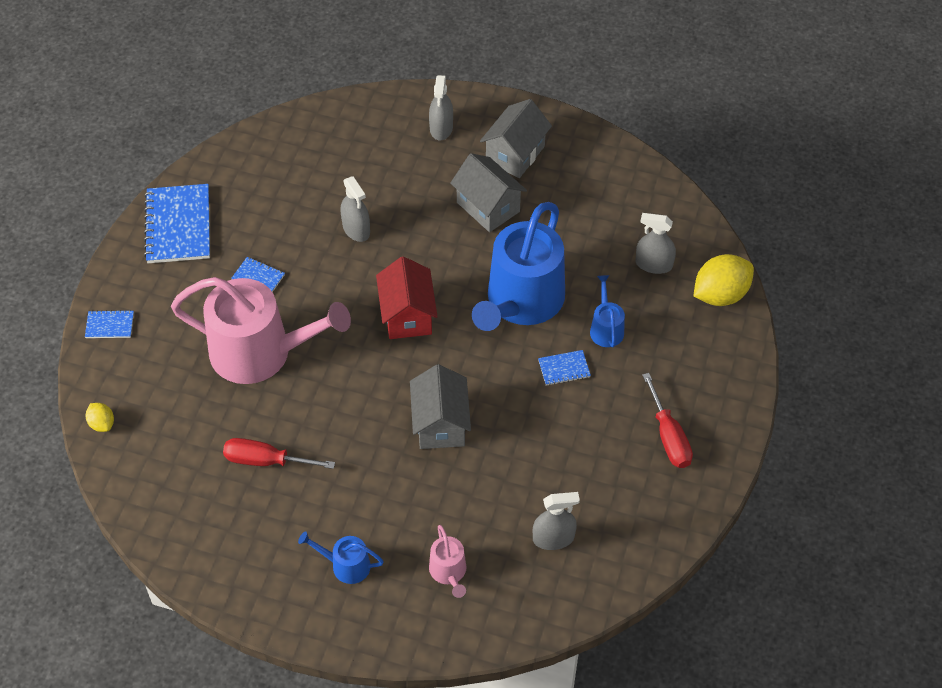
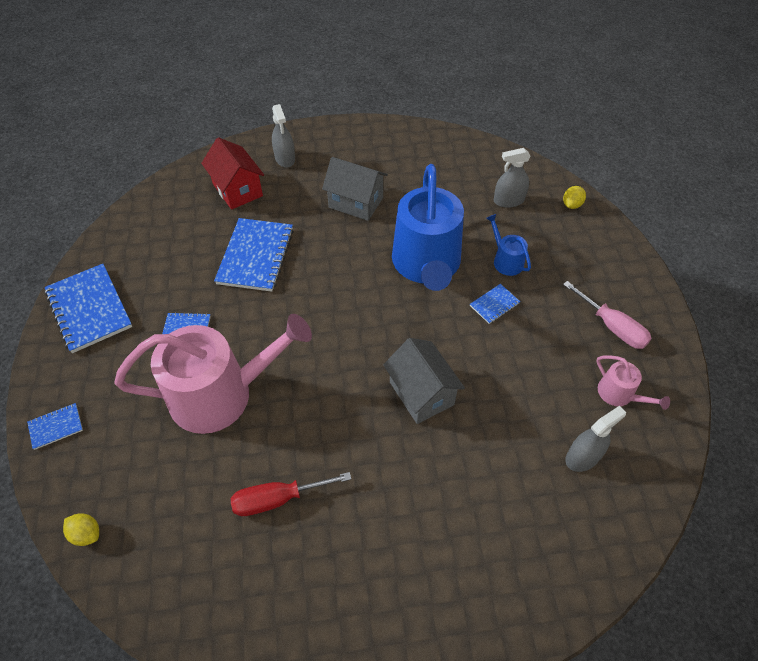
camera: 25 degrees left, 0 degrees up
(346, 565) = (413, 575): blue watering can -> none
(356, 229) = (255, 256): grey spray bottle -> blue notebook
(407, 315) = (338, 310): red house -> red house (237, 190)
(449, 572) = (513, 534): pink watering can -> pink watering can (619, 394)
(515, 154) = (354, 158): grey house -> none
(668, 436) = (612, 326): red screwdriver -> pink screwdriver
(720, 295) = (571, 205): yellow lemon -> yellow lemon, size x0.51

